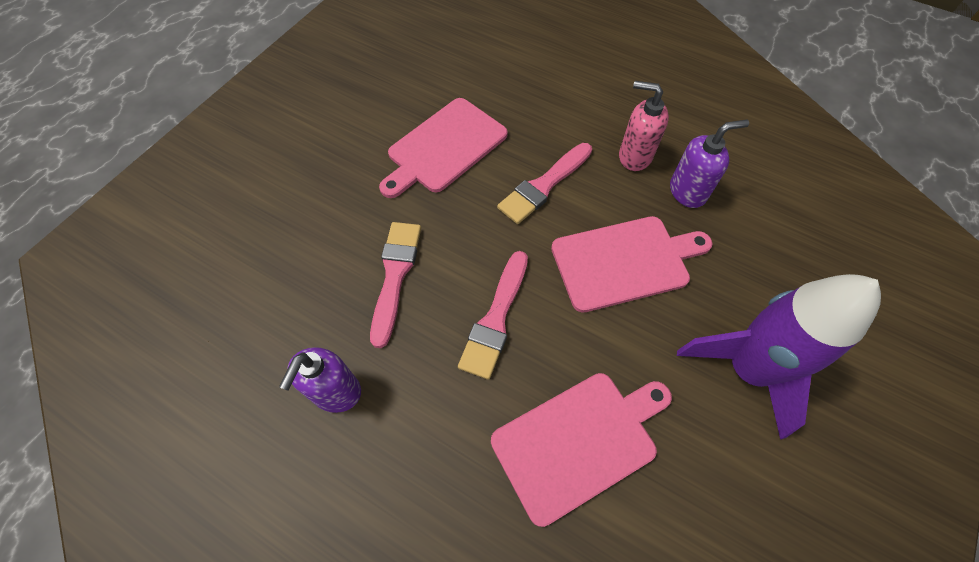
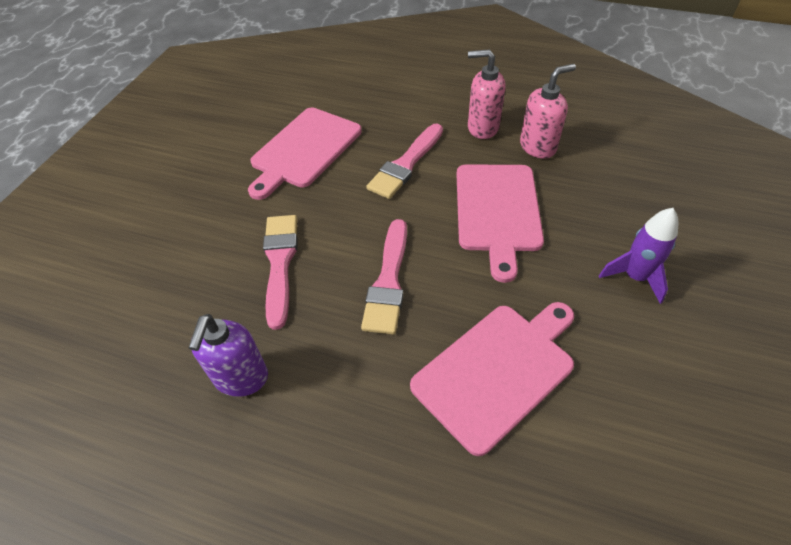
camera: 10 degrees left, 10 degrees down
(625, 262) = (497, 211): pink cutting board -> pink cutting board turned 120 degrees clockwise
(688, 192) = (538, 147): purple soap dispenser -> pink soap dispenser
(747, 369) = (635, 277): purple rocket -> purple rocket, size x0.53

